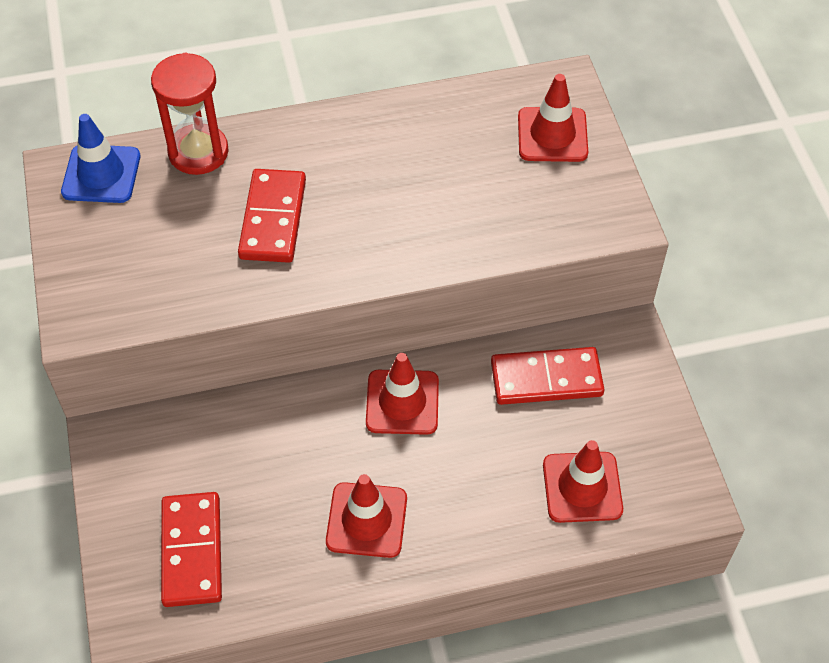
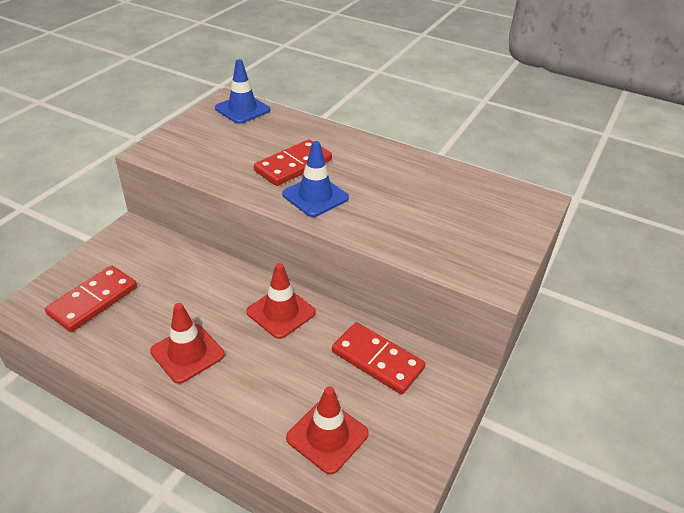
camera: 40 degrees right, 15 degrees down
(198, 152) = (296, 124): red hourglass -> none
(347, 244) = (315, 196): none -> blue traffic cone
(552, 135) = (500, 217): red traffic cone -> none

